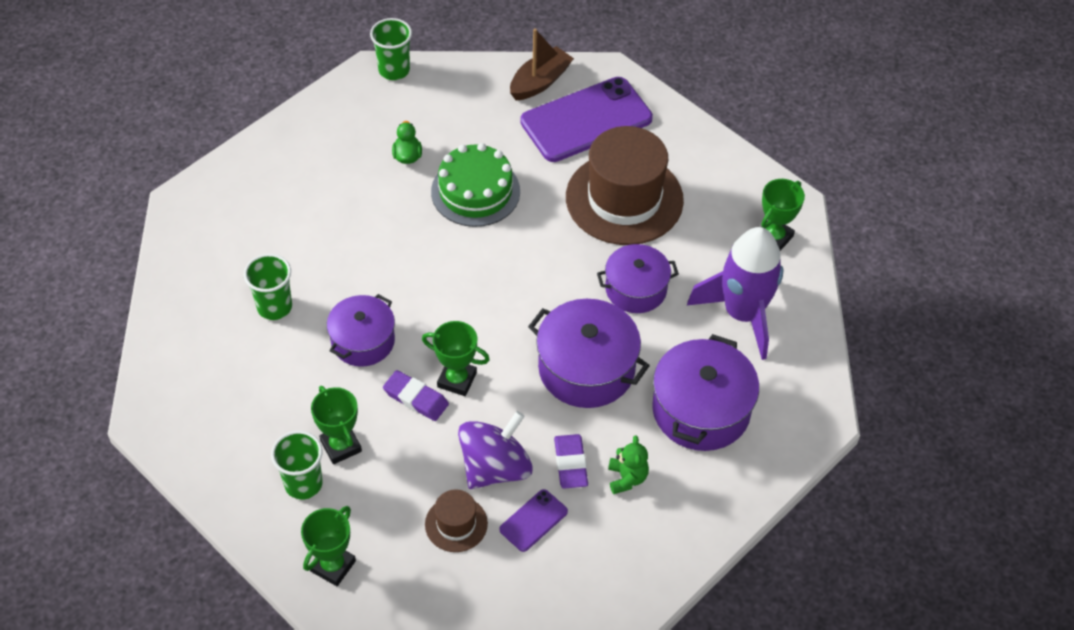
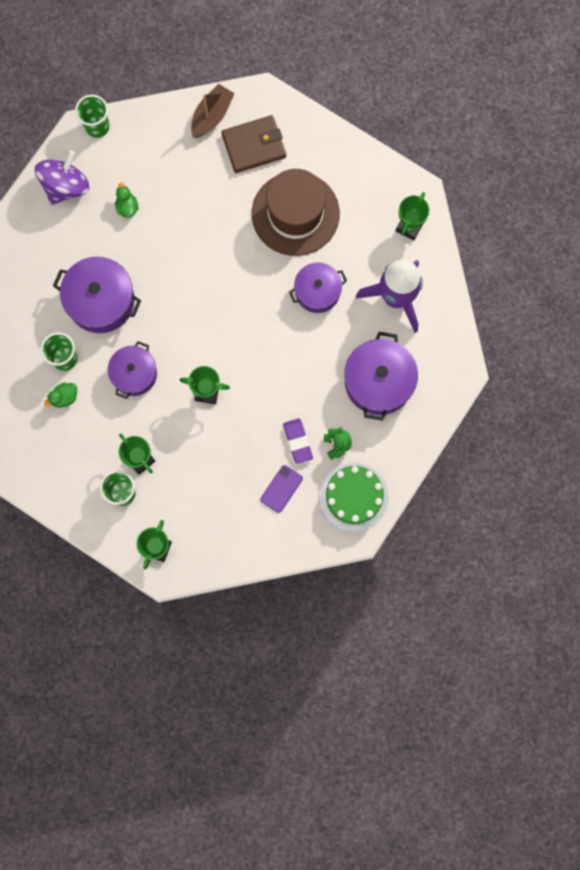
camera: 10 degrees left, 25 degrees up
(259, 352) = (64, 397): none -> green duck
(416, 398) = (182, 412): purple eraser -> none
(456, 524) = (231, 501): brown hat -> none
(475, 191) = (185, 229): green cake -> green cake (353, 497)
(495, 467) = (248, 454): purple spinning top -> purple spinning top (65, 186)
(586, 120) = (254, 146): purple phone -> brown wallet
(586, 368) = (294, 364): purple pot -> purple pot (101, 301)

